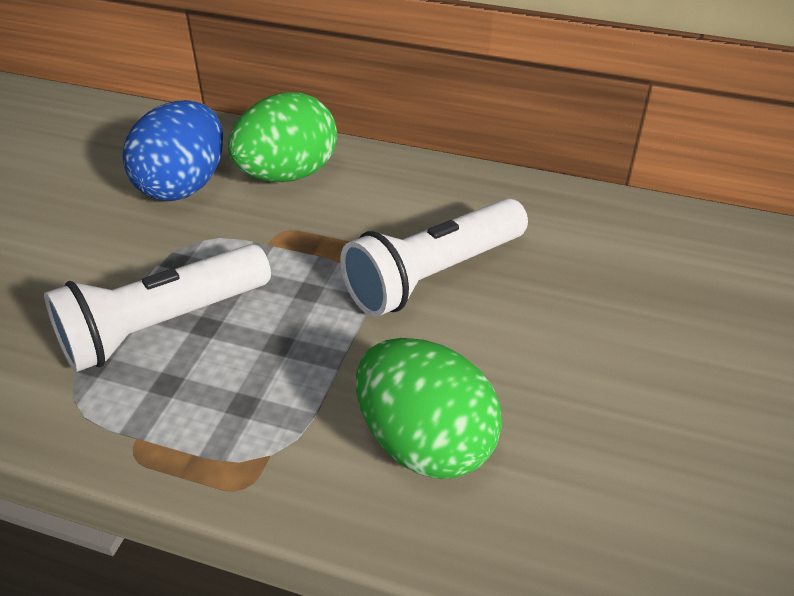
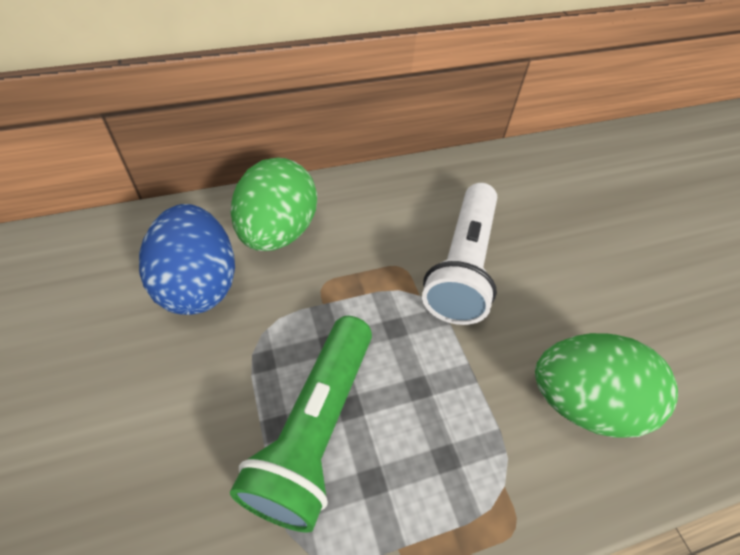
camera: 40 degrees left, 10 degrees up
(162, 325) = (314, 429): white flashlight -> green flashlight

